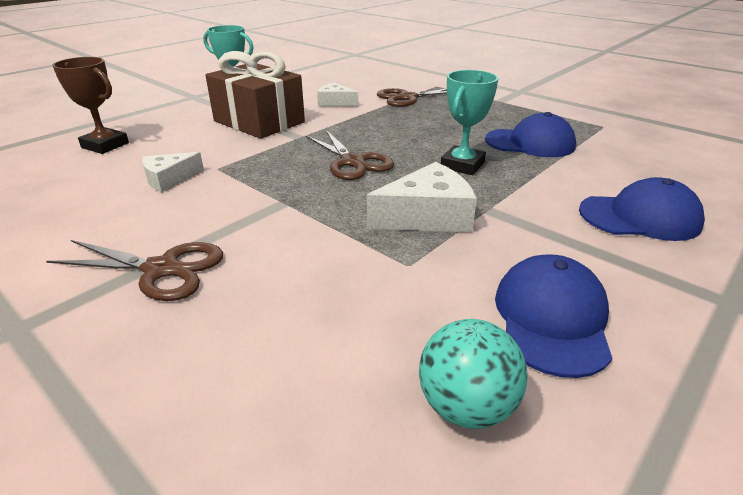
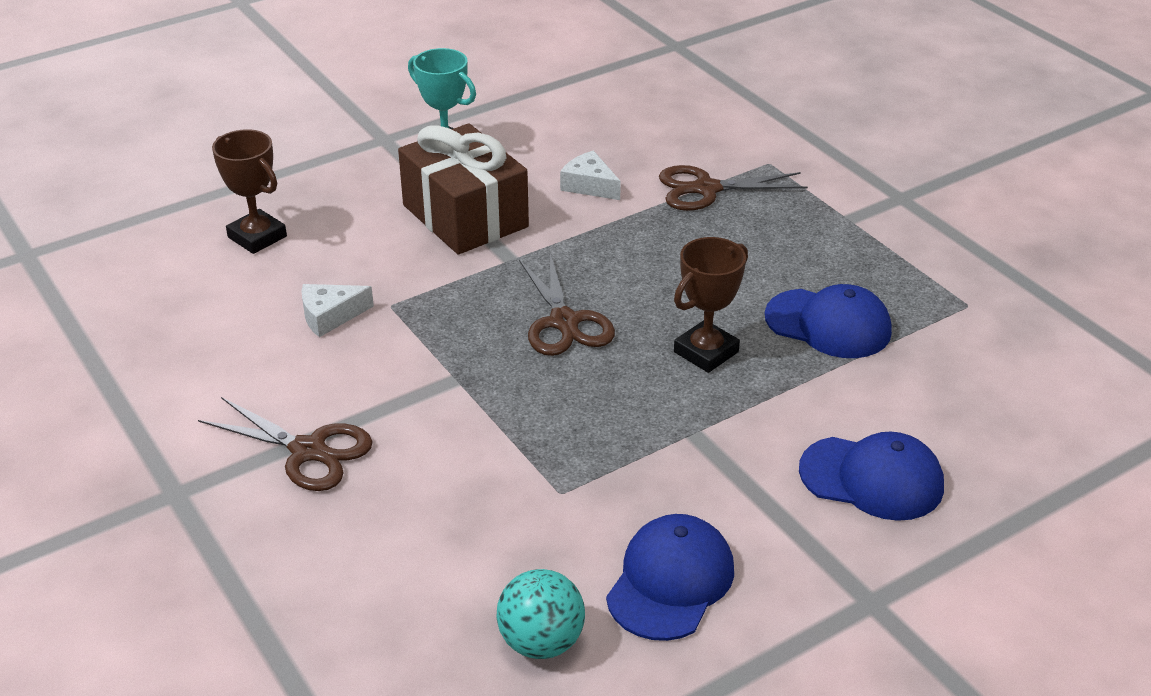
camera: 15 degrees right, 5 degrees up
(427, 216) = (615, 430): white cheese -> none
(462, 165) = (706, 352): turquoise trophy -> brown trophy

